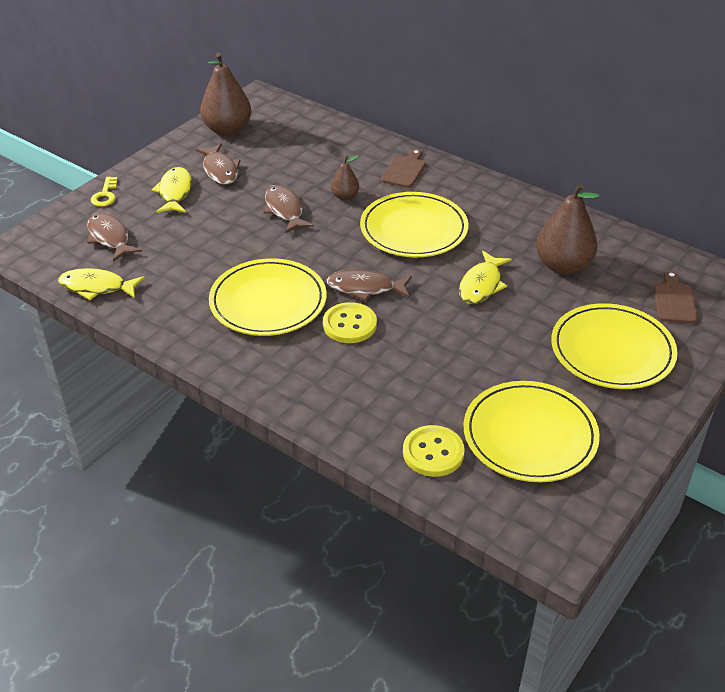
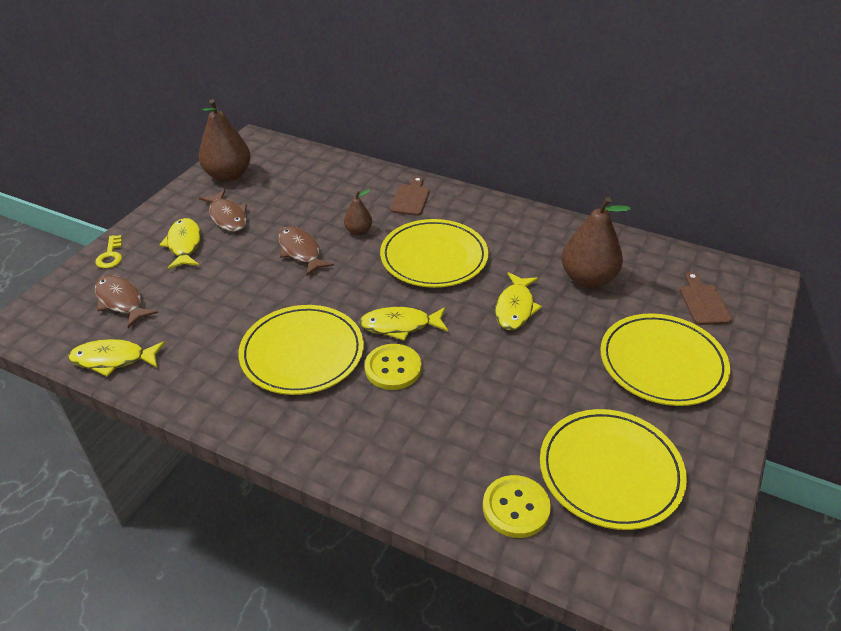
camera: 10 degrees left, 0 degrees up
(365, 288) = (400, 325): brown fish -> yellow fish

